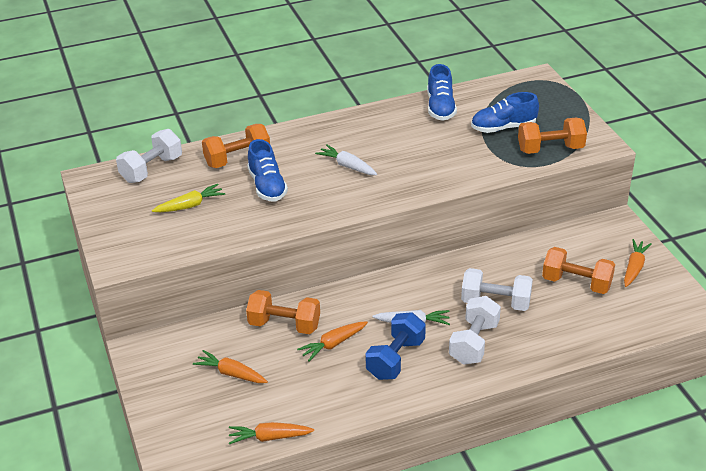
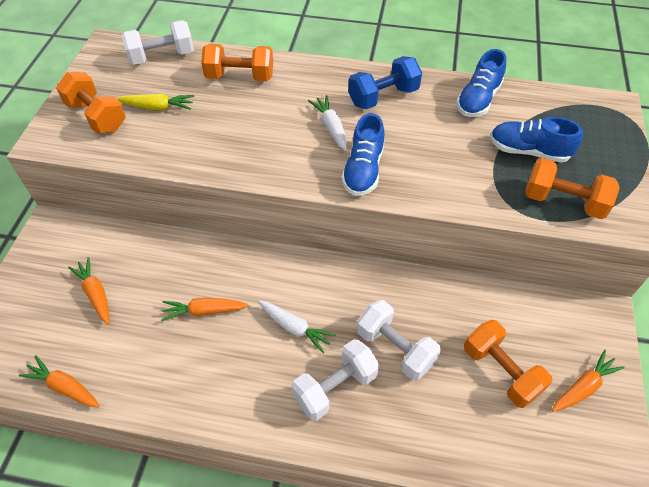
camera: 30 degrees right, 15 degrees up
(267, 186) = (239, 117): blue shoe -> blue shoe (363, 170)
(284, 325) = (181, 265): orange dumbbell -> orange dumbbell (97, 116)
(395, 359) = (245, 362): blue dumbbell -> blue dumbbell (383, 97)

